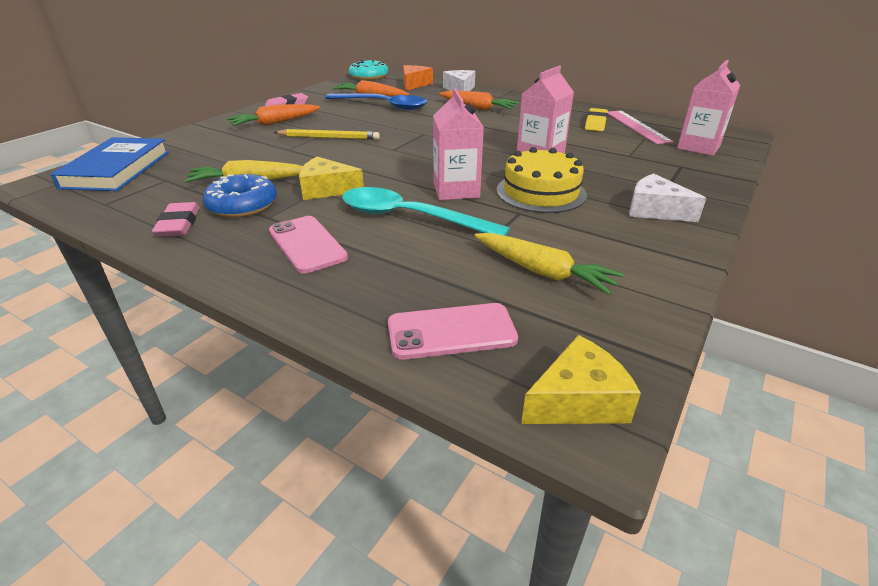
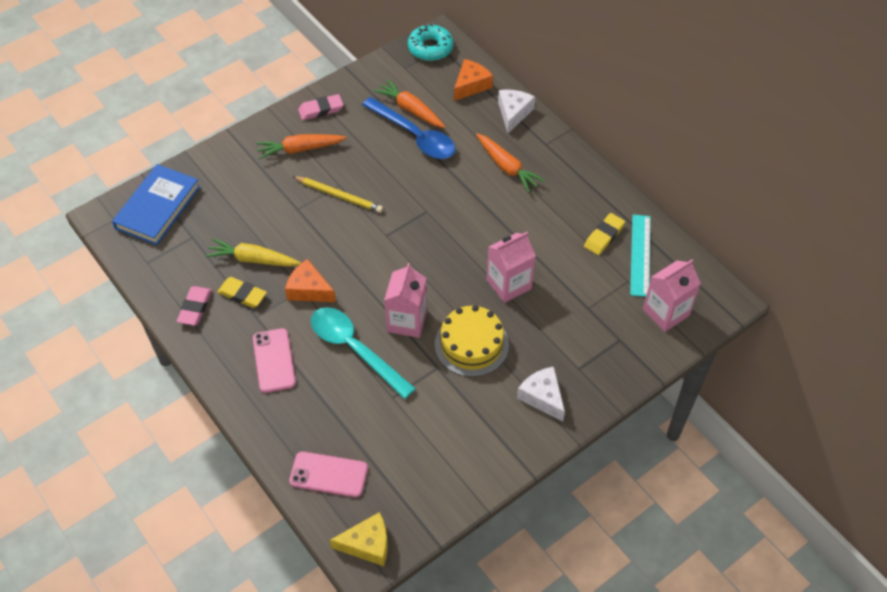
camera: 20 degrees right, 20 degrees up
(242, 205) = (242, 294): blue donut -> yellow eraser
(326, 189) = (309, 289): yellow cheese -> orange cheese
(542, 272) = (412, 440): yellow carrot -> none
(637, 126) = (640, 255): pink ruler -> turquoise ruler

